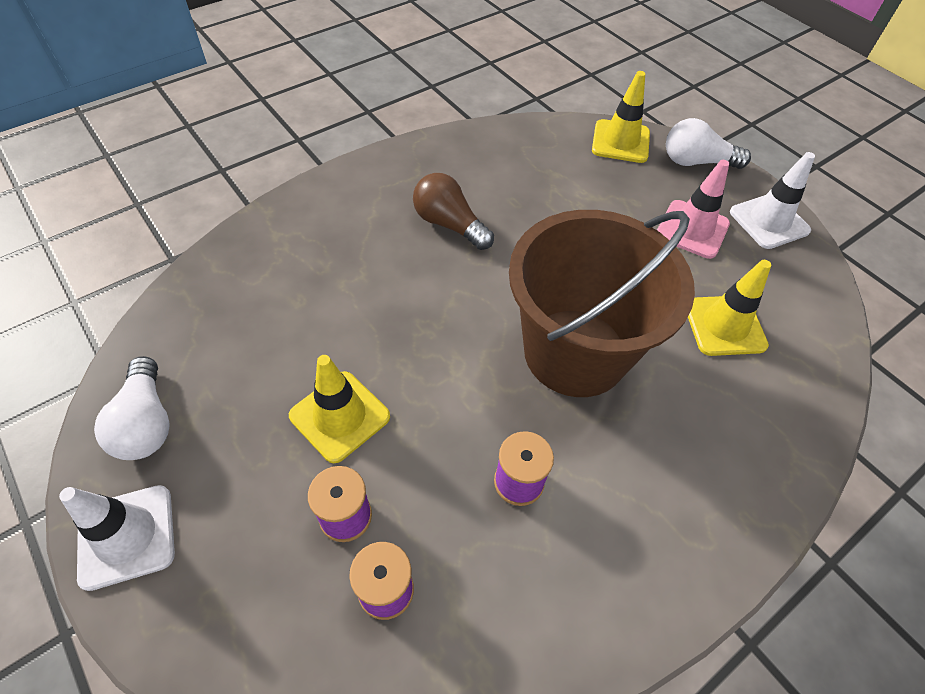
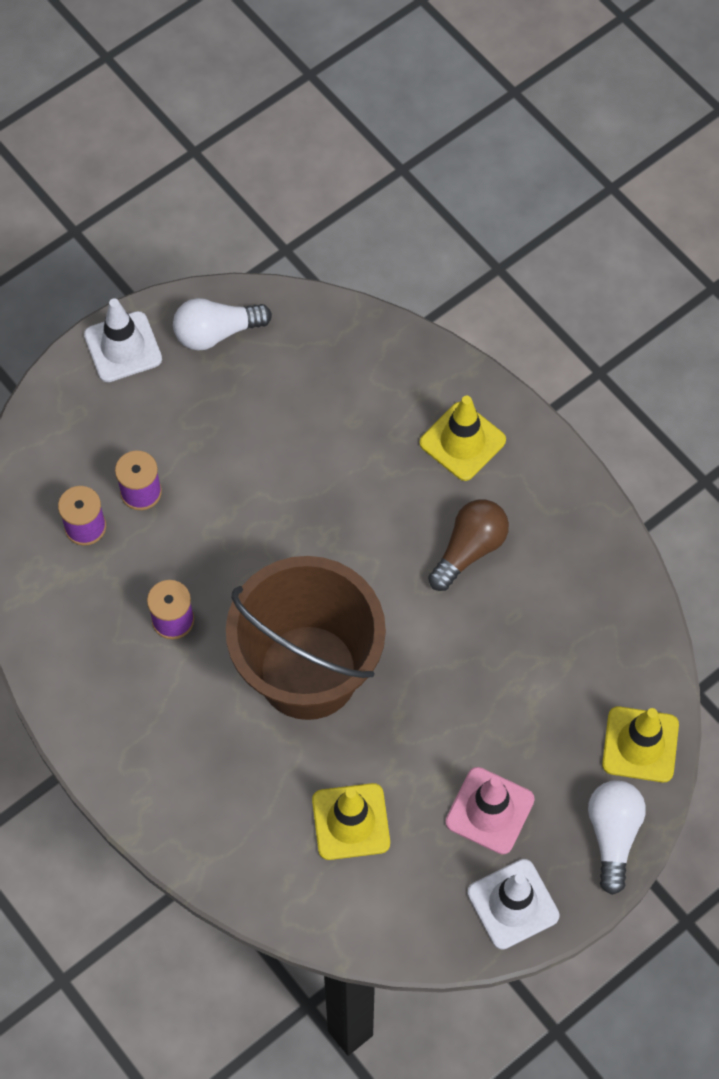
camera: 90 degrees right, 10 degrees up
(340, 416) = (229, 475): yellow traffic cone -> yellow traffic cone (462, 441)

